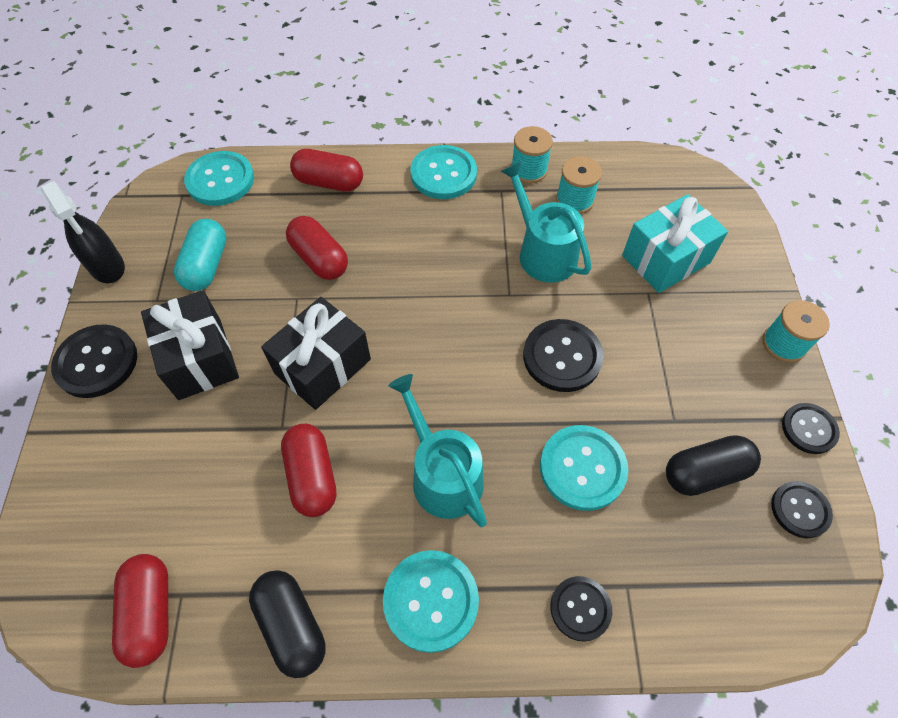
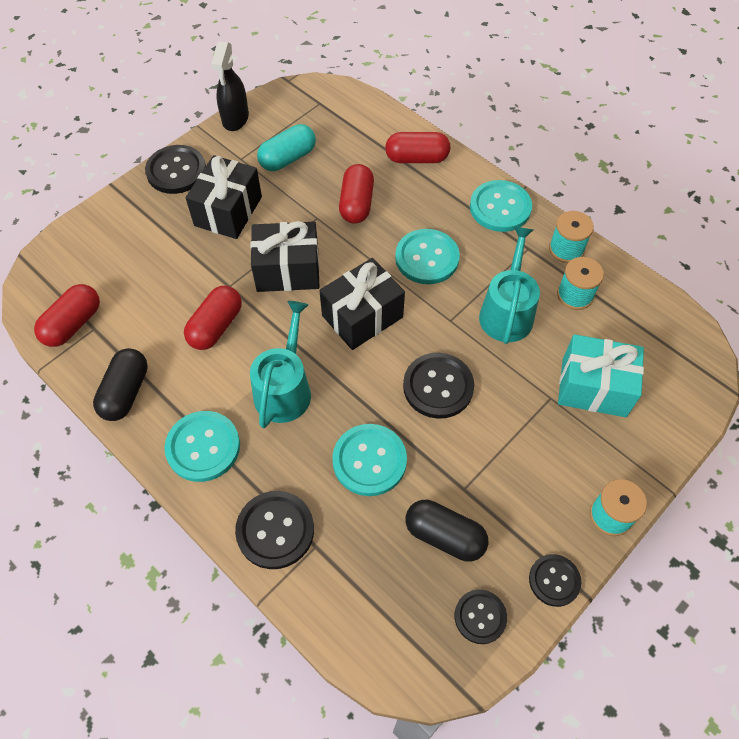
camera: 45 degrees right, 0 degrees up
(220, 180) = (351, 109): turquoise button -> turquoise button (427, 258)
(329, 182) = (417, 158): red capsule -> red capsule turned 60 degrees counterclockwise
(436, 351) = (362, 316): none -> black gift
(580, 608) = (275, 530): black button -> black button, size x1.58

